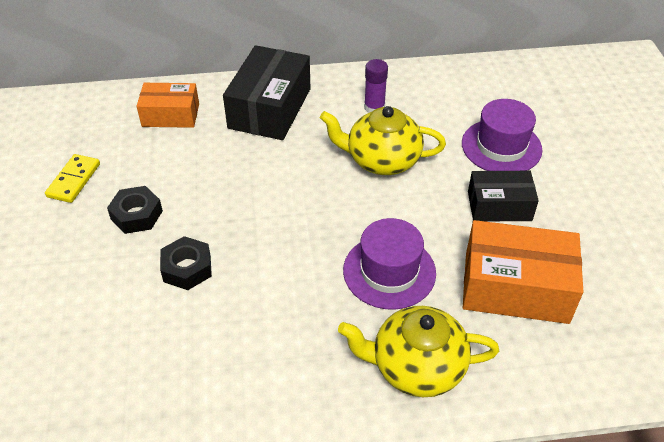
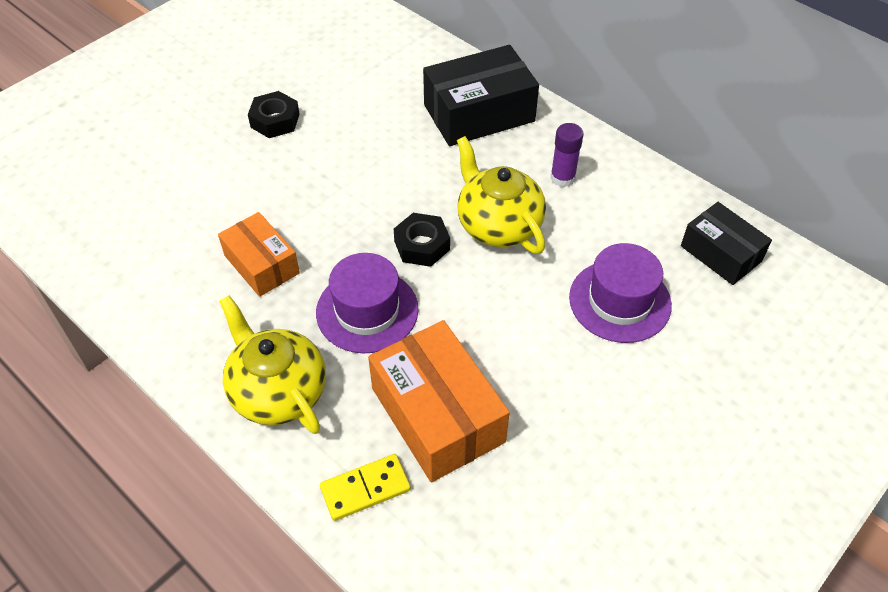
camera: 50 degrees right, 5 degrees up
(74, 180) = (275, 64): yellow domino -> yellow domino (365, 489)
(170, 115) = (401, 64): orange box -> orange box (261, 264)
(187, 268) = (250, 184): black nut -> black nut (422, 245)
(499, 206) = (532, 345): black box -> black box (721, 253)

